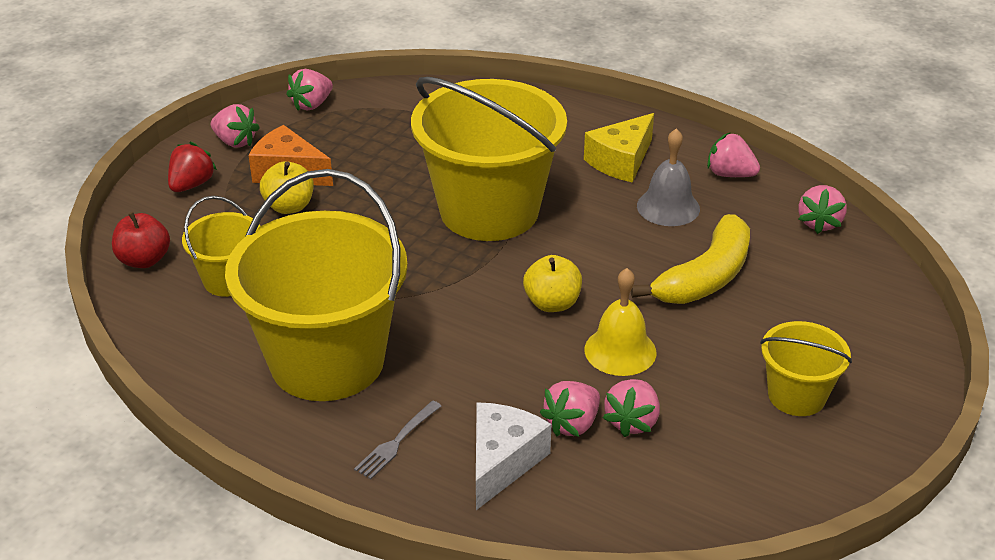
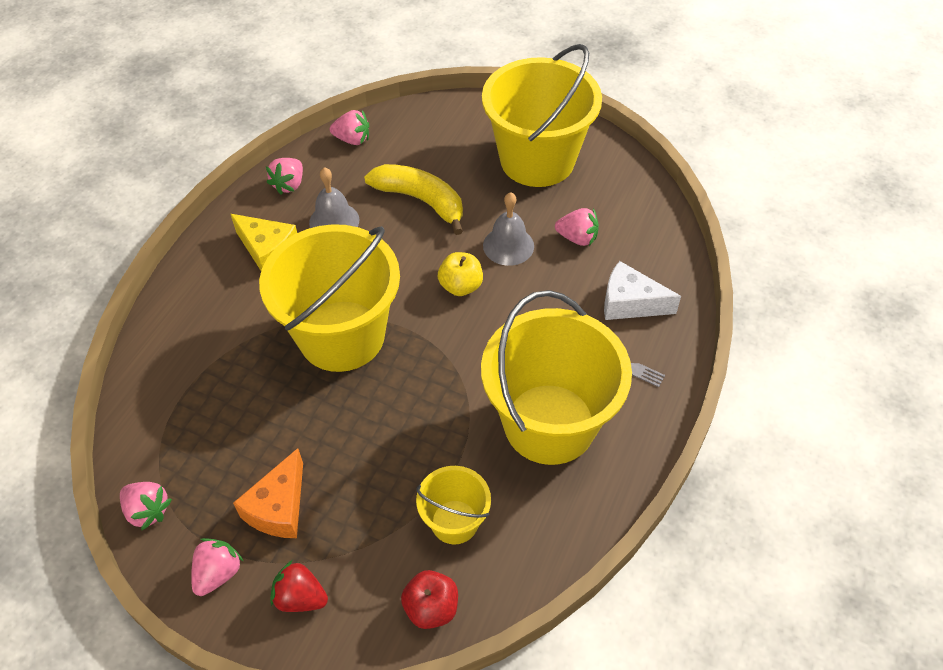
camera: 95 degrees left, 15 degrees up
(289, 206) = (338, 495): yellow apple -> none
(572, 424) = (586, 268): pink strawberry -> none
(620, 351) = (508, 245): yellow bell -> grey bell
(796, 396) = (537, 160): yellow bucket -> yellow bucket, size x2.06

